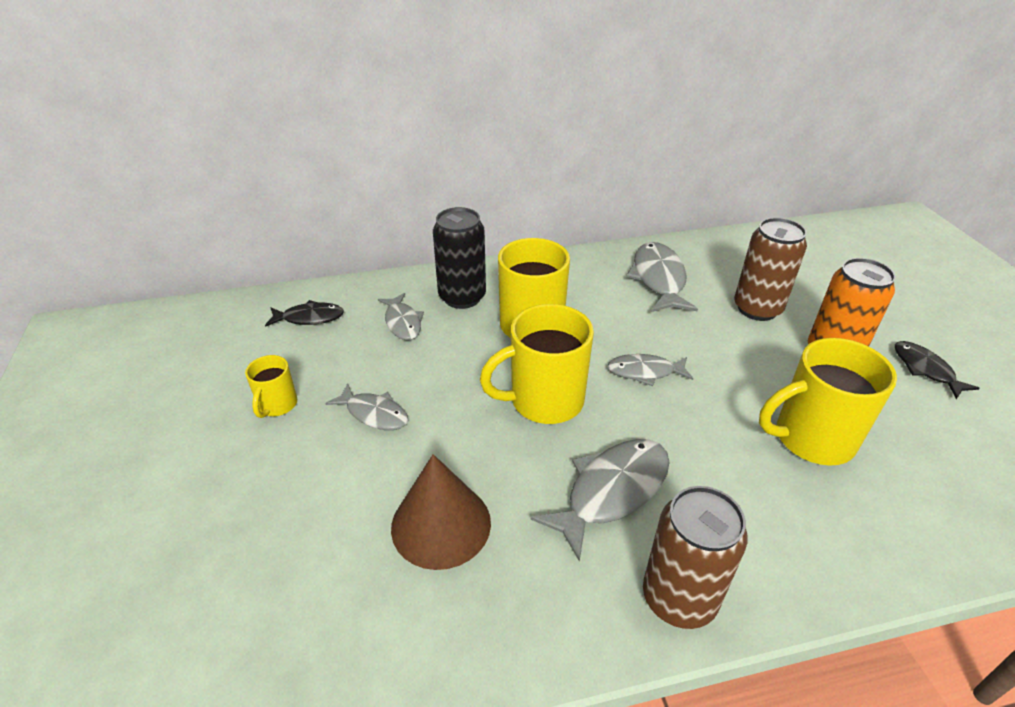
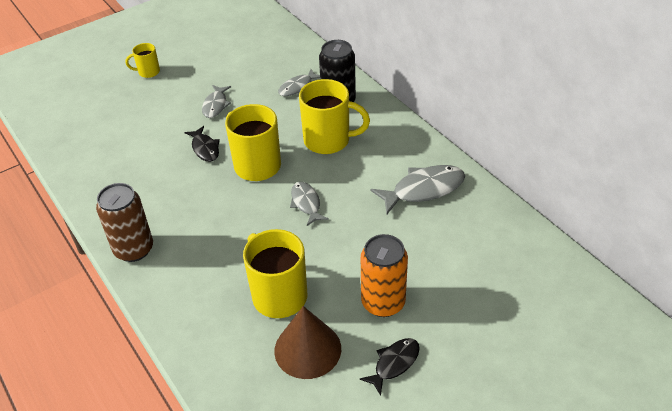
camera: 70 degrees right, 5 degrees up
(277, 405) = (207, 71): yellow mug -> yellow mug (148, 72)
(309, 318) = (281, 52): black fish -> black fish (205, 148)
(441, 524) = (151, 154): brown cone -> brown cone (307, 349)
(611, 491) = (195, 210): grey fish -> none
(757, 309) = (418, 252): brown can -> none

